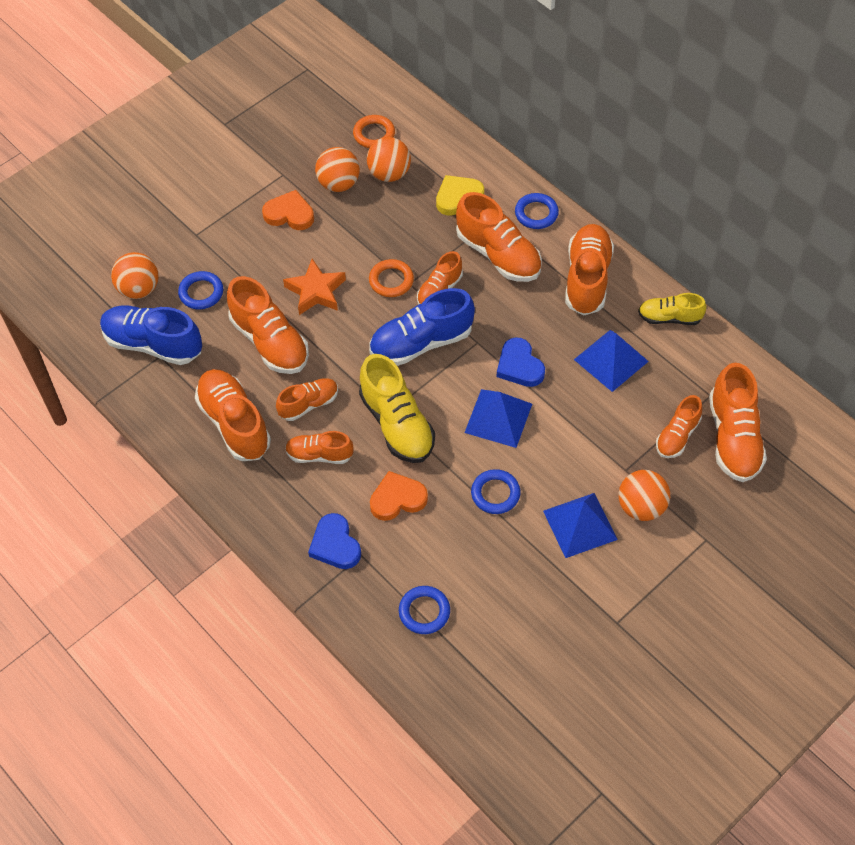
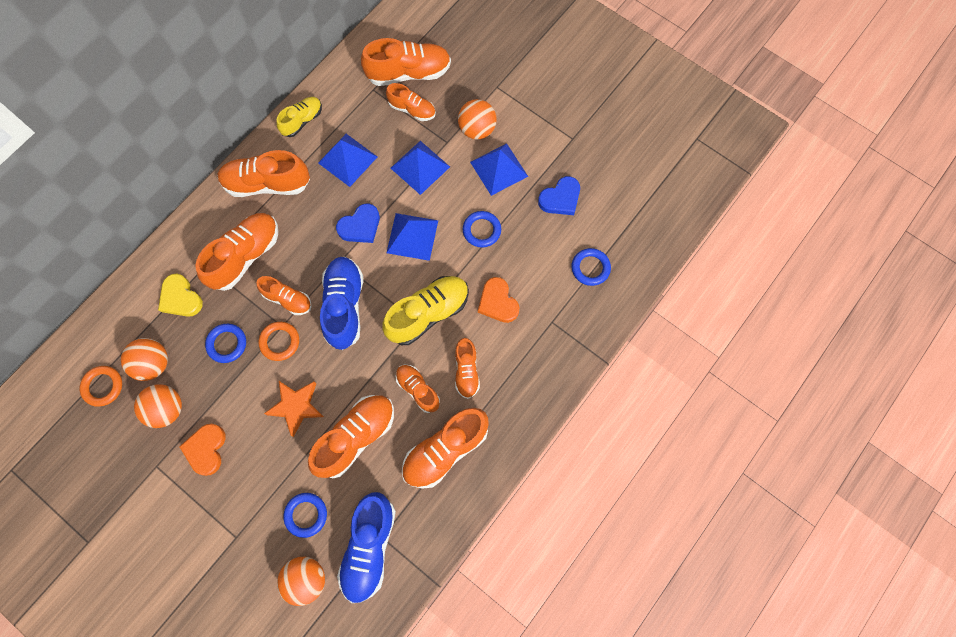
camera: 100 degrees left, 15 degrees up
(335, 545) = (546, 343): blue heart -> blue heart (560, 198)
(421, 342) = (344, 306): blue shoe -> blue shoe turned 150 degrees counterclockwise
(536, 213) = (198, 230): blue ring -> blue ring (227, 344)
(592, 436) = (420, 167): none -> blue pyramid
(669, 318) = (302, 121): yellow shoe -> yellow shoe turned 135 degrees counterclockwise

